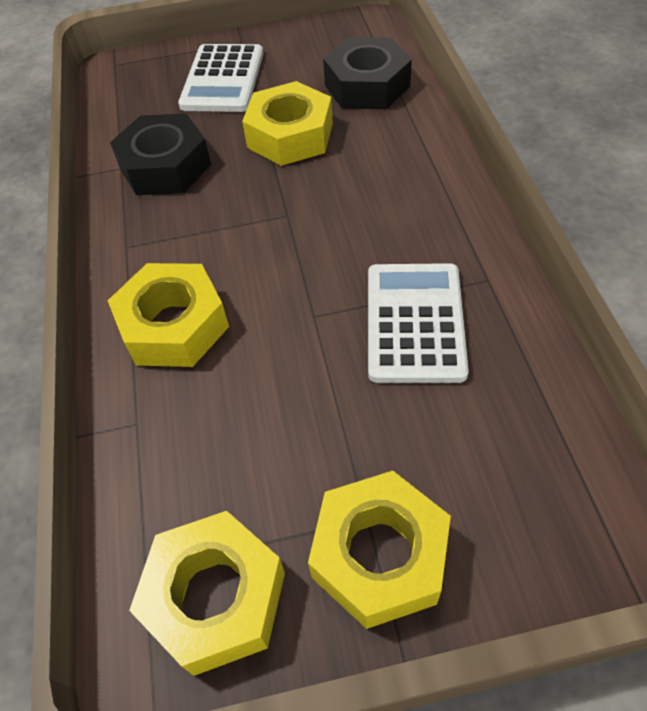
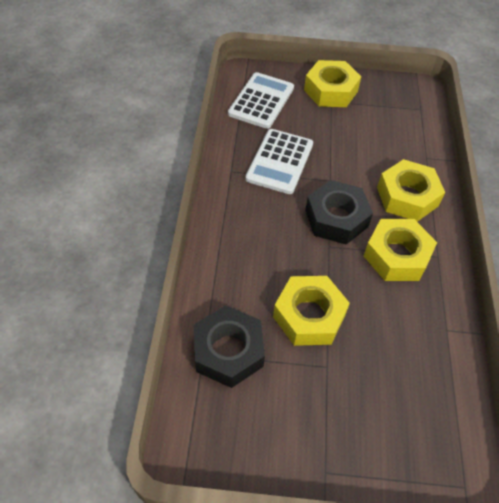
camera: 170 degrees left, 0 degrees up
(165, 166) = (411, 318): black nut -> black nut (336, 218)
(215, 597) = (394, 95): yellow nut -> yellow nut (396, 256)
(222, 79) = (353, 412): white calculator -> white calculator (261, 101)

